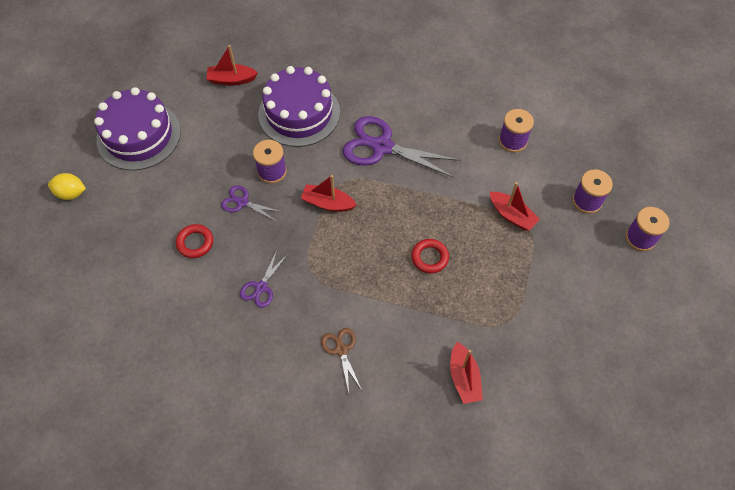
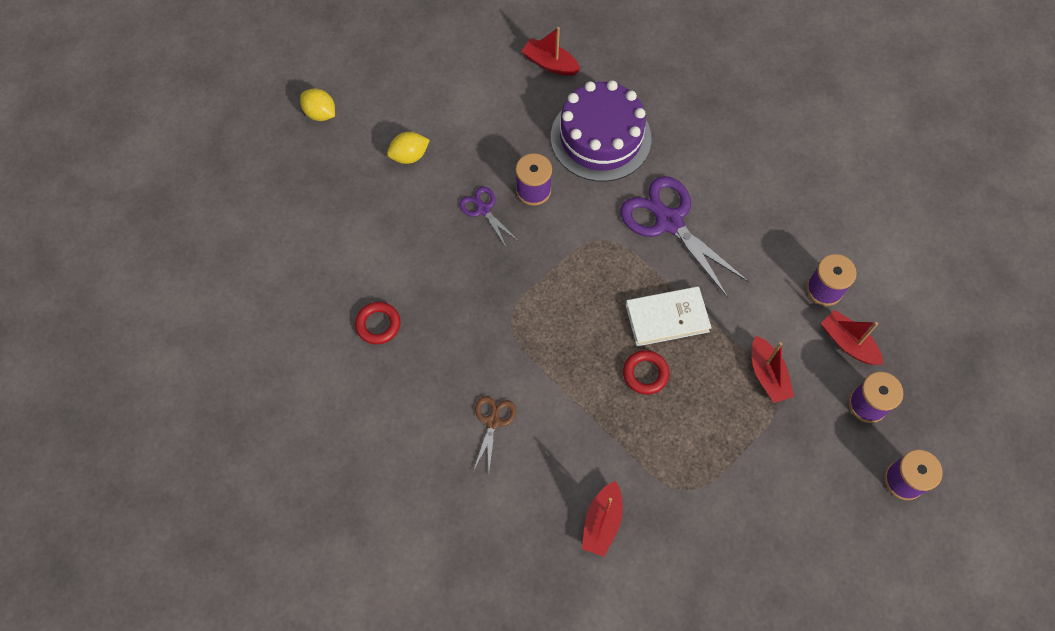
camera: 30 degrees right, 5 degrees up
(139, 135) = (419, 82): purple cake -> none
(162, 191) = (409, 156): none -> yellow lemon
(195, 243) = (411, 229): red ring -> red ring (378, 324)
(261, 287) = (450, 311): purple scissors -> none
(328, 203) = (572, 256): red boat -> red boat (848, 343)
(421, 212) = (667, 318): none -> white book

